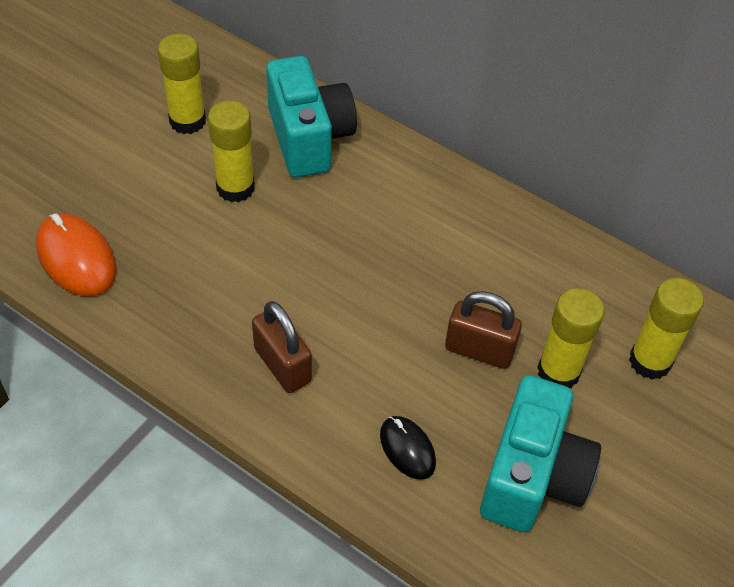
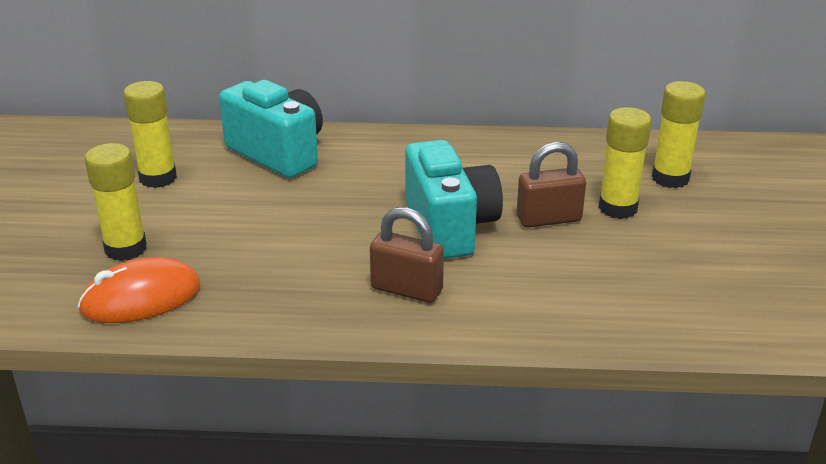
camera: 30 degrees left, 20 degrees down
(76, 258) = (141, 298): orange mouse -> orange mouse turned 45 degrees counterclockwise
(235, 188) = (246, 202): yellow glue stick -> yellow glue stick (126, 249)
(407, 449) = (562, 295): black mouse -> none
(532, 476) = (669, 270): turquoise camera -> turquoise camera (449, 227)

